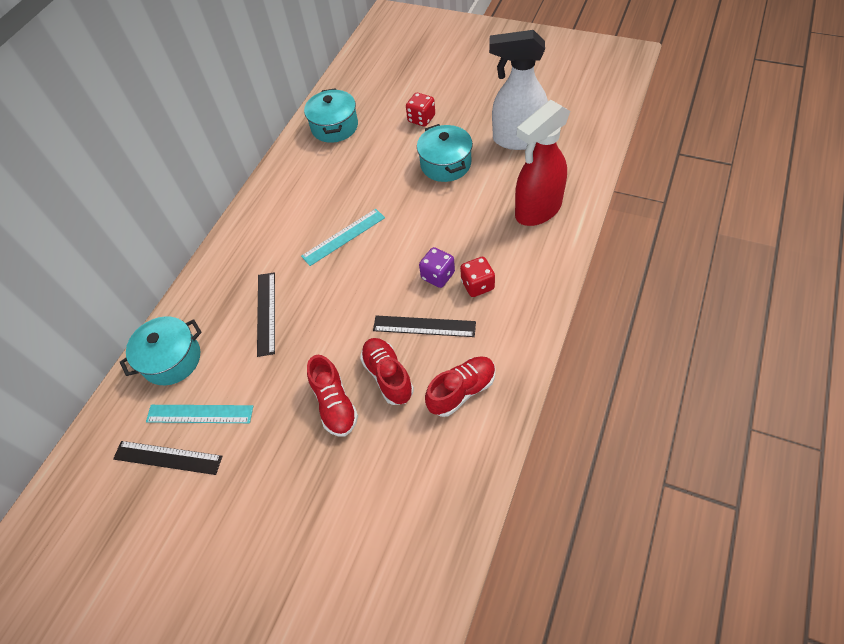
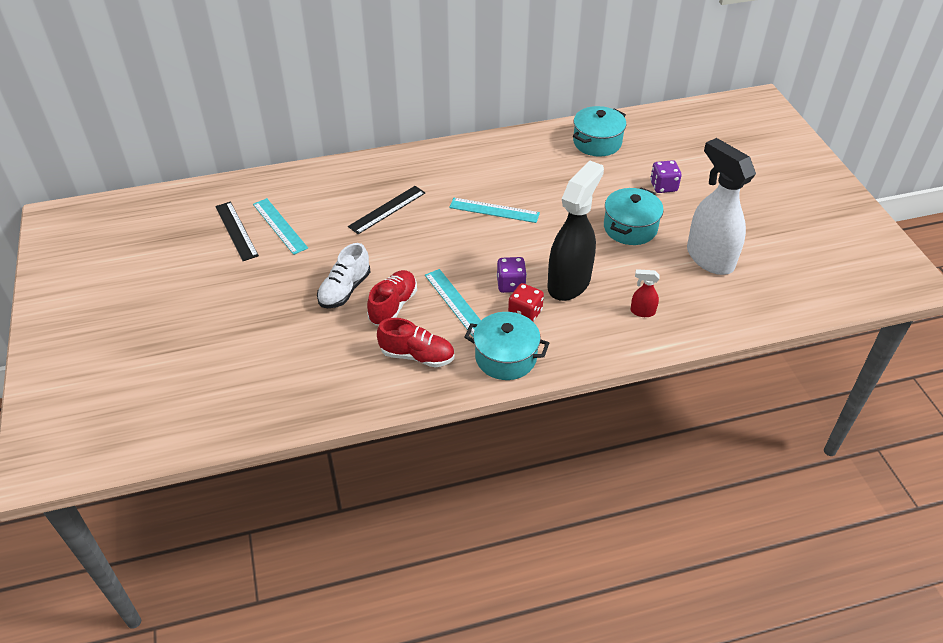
camera: 45 degrees right, 10 degrees down
(172, 359) = (308, 186): turquoise pot -> turquoise pot (506, 357)
(335, 404) = (344, 290): red shoe -> white shoe
(421, 119) = (663, 186): red dice -> purple dice
(424, 326) = (455, 302): black ruler -> turquoise ruler
(470, 236) = (569, 283): none -> black spray bottle
(537, 210) = (642, 312): red spray bottle -> red spray bottle, size x0.41

